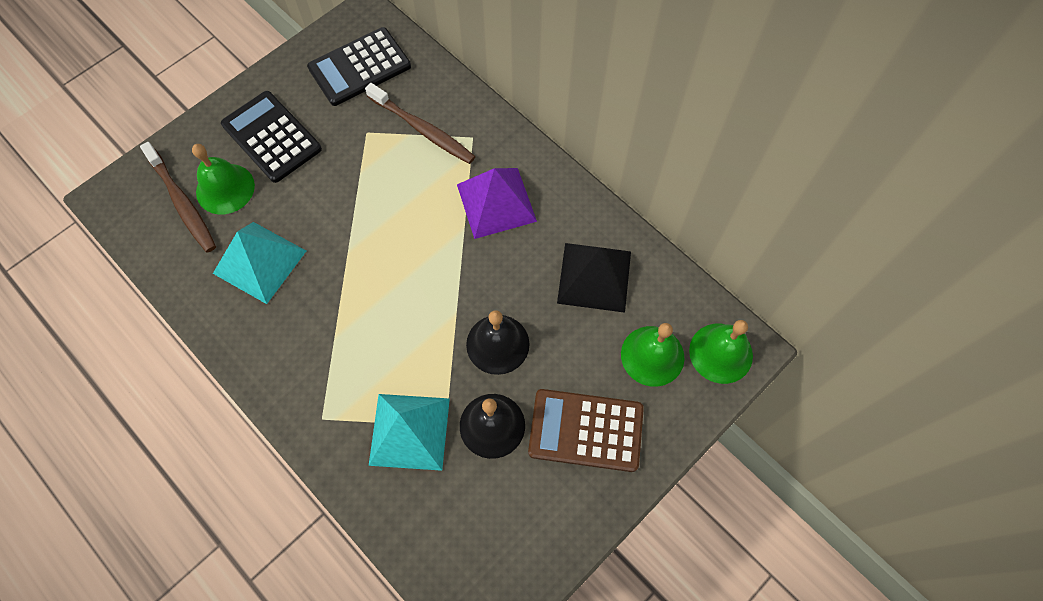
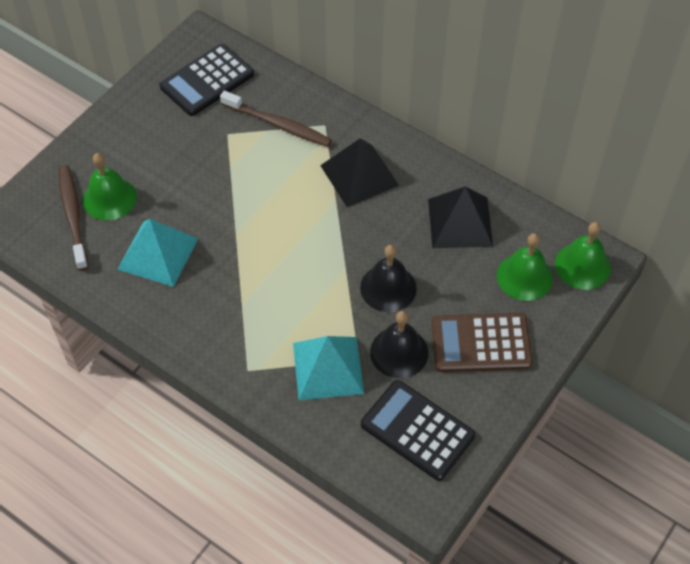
camera: 10 degrees left, 10 degrees down
(182, 203) = (73, 215): brown toothbrush -> brown toothbrush turned 150 degrees counterclockwise
(271, 137) = (141, 149): black calculator -> black calculator (417, 430)
(496, 202) = (359, 175): purple pyramid -> black pyramid

